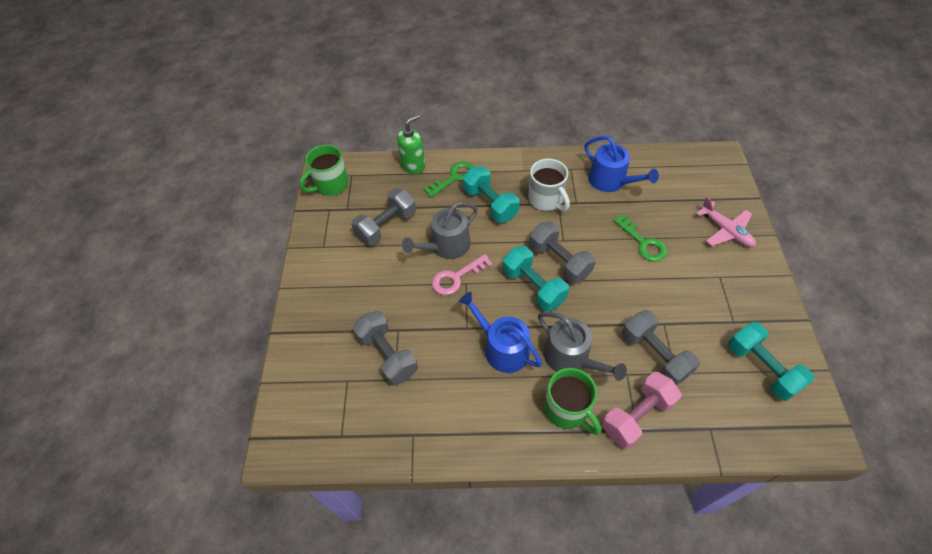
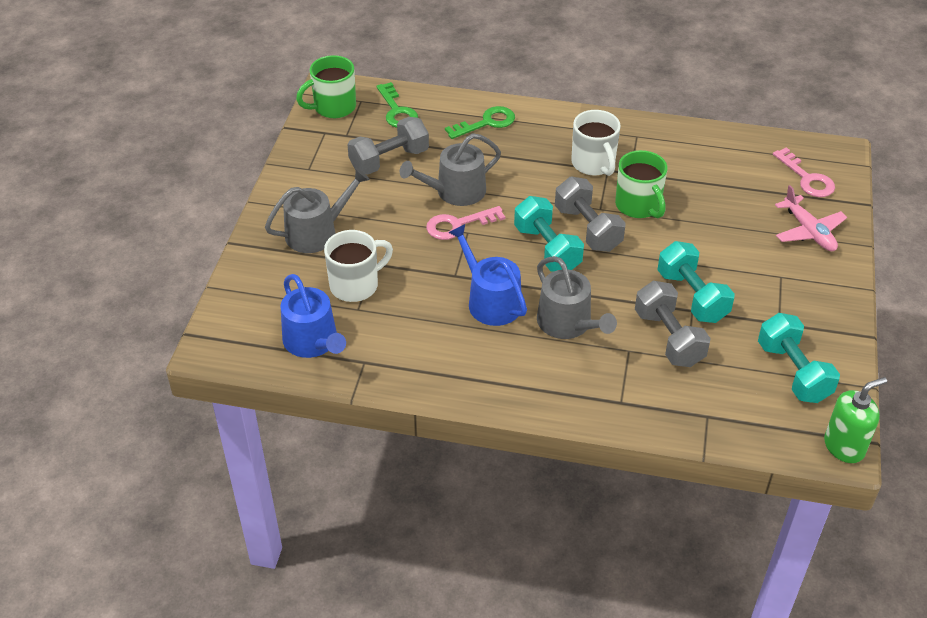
camera: 10 degrees right, 10 degrees down
(343, 308) = (317, 232): none -> grey watering can
(387, 355) = (356, 285): grey dumbbell -> white mug
(413, 165) = (440, 102): green soap dispenser -> green soap dispenser (844, 446)
(490, 204) = (522, 157): turquoise dumbbell -> turquoise dumbbell (692, 296)
(567, 410) = (546, 370): green mug -> green mug (638, 206)
(611, 181) = (683, 157): blue watering can -> blue watering can (313, 342)
(636, 416) = (625, 390): pink dumbbell -> none
(643, 243) = (699, 227): green key -> green key (397, 111)
(707, 183) = (807, 178): none -> pink key

